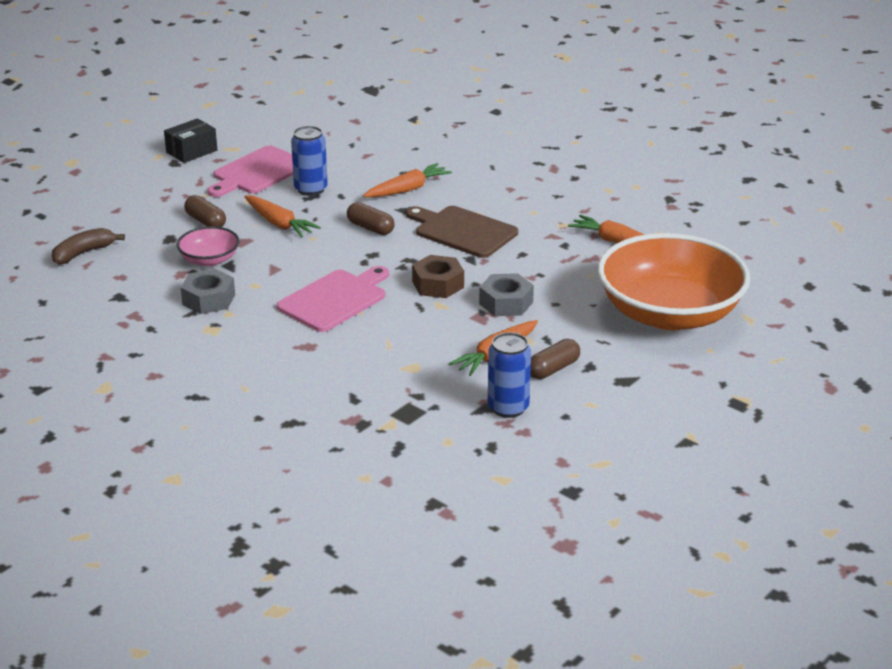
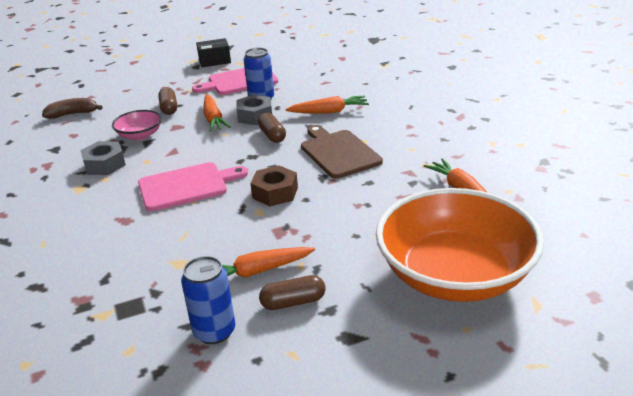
camera: 30 degrees right, 0 degrees up
(506, 303) = (313, 223): grey nut -> grey nut (255, 116)

